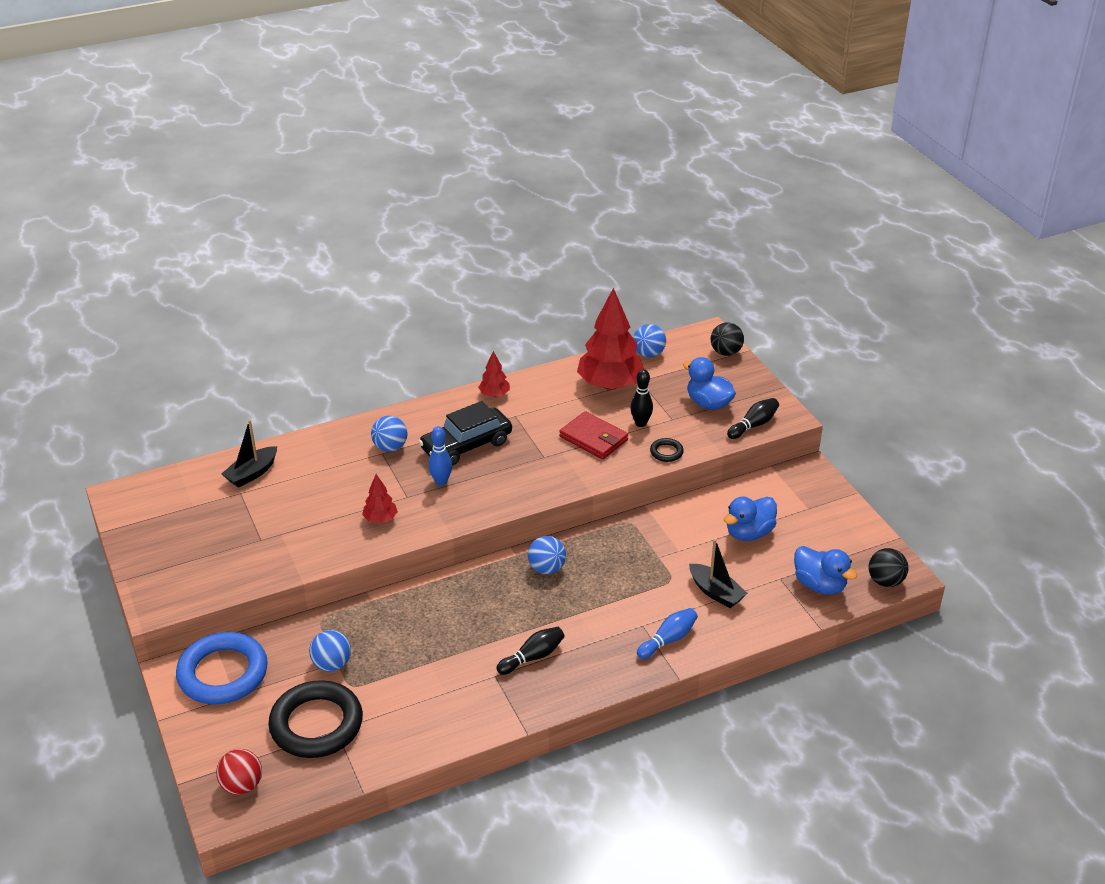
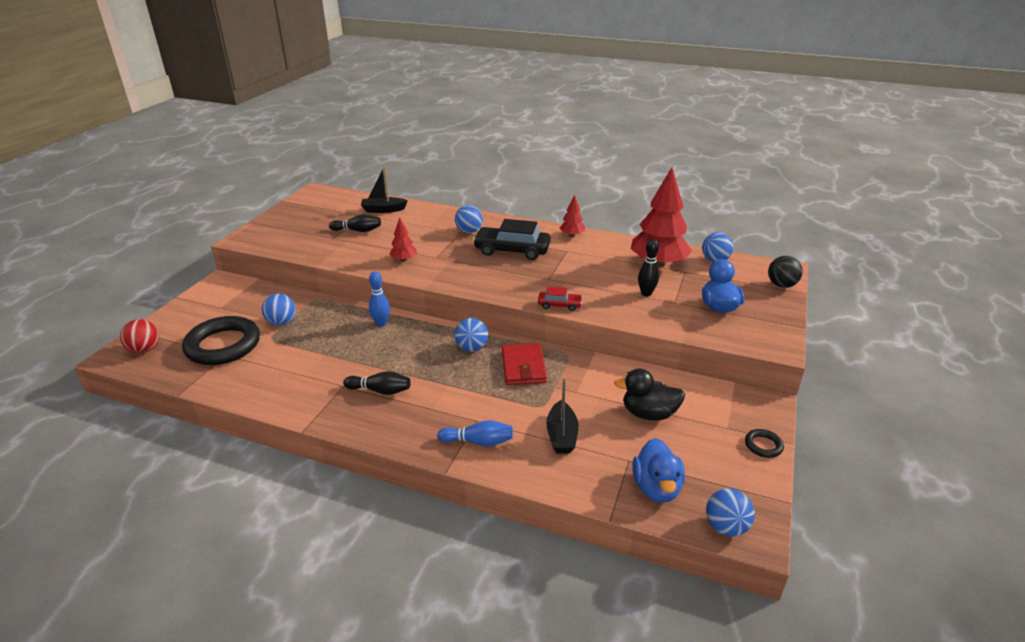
camera: 45 degrees right, 5 degrees down
(223, 673) = (234, 294): blue ring -> none
(441, 481) = (467, 260): blue bowling pin -> blue bowling pin (381, 323)
(591, 479) = (559, 305): none -> red car
(594, 438) = (598, 285): red wallet -> red wallet (523, 367)
(666, 452) = (638, 318): black ring -> black ring (763, 445)
(749, 533) = (649, 414): blue duck -> black duck
(753, 425) = (737, 337): black bowling pin -> black bowling pin (358, 230)
(885, 581) = (725, 527): black ball -> blue ball

